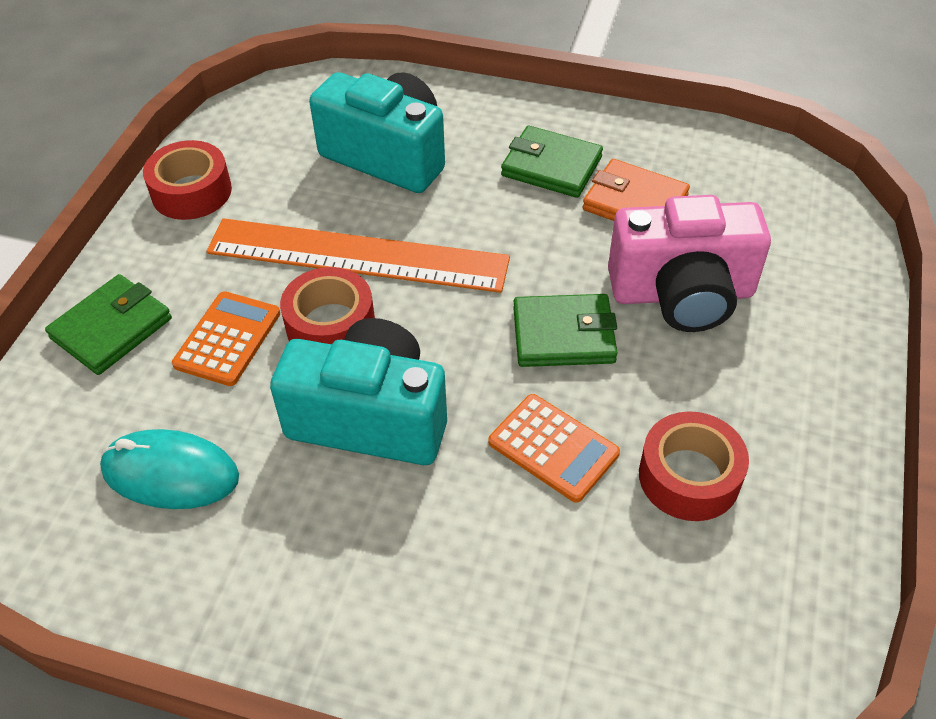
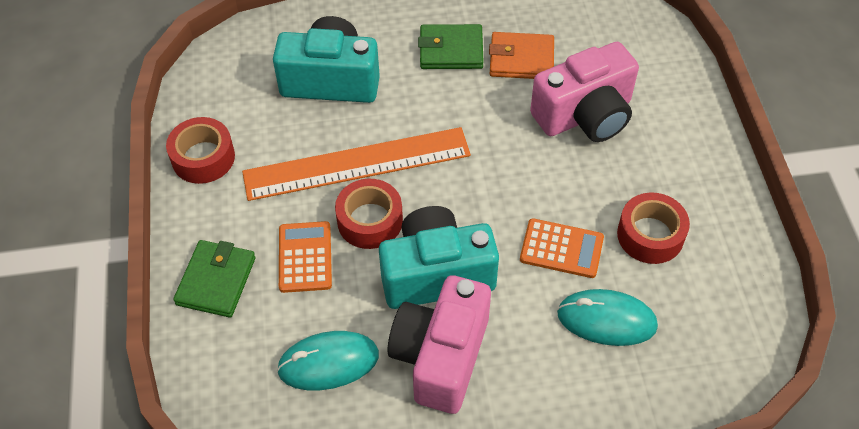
camera: 25 degrees left, 5 degrees up
(311, 523) = (441, 356): none -> pink camera
(561, 566) = (606, 320): none -> turquoise mouse
(563, 335) = (527, 171): green wallet -> none

